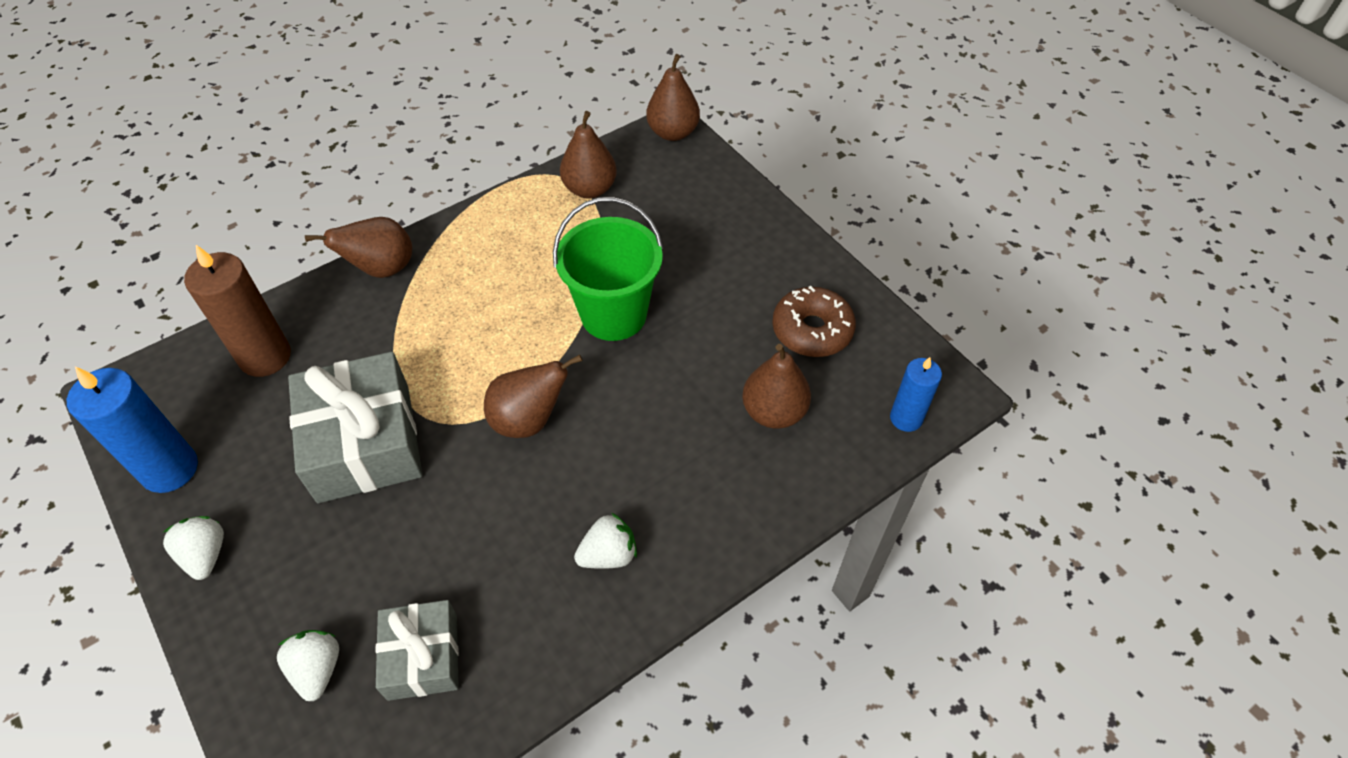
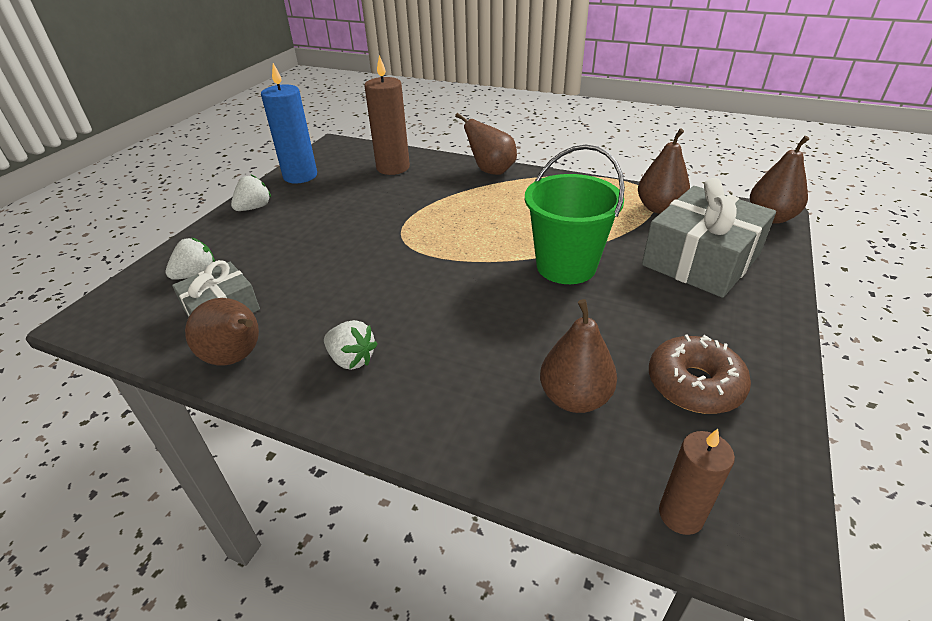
camera: 60 degrees right, 15 degrees down
(364, 442) = (363, 220): grey gift -> grey gift (701, 260)
(529, 420) = (436, 270): brown pear -> brown pear (237, 357)
(906, 418) = (681, 515): blue candle -> brown candle

